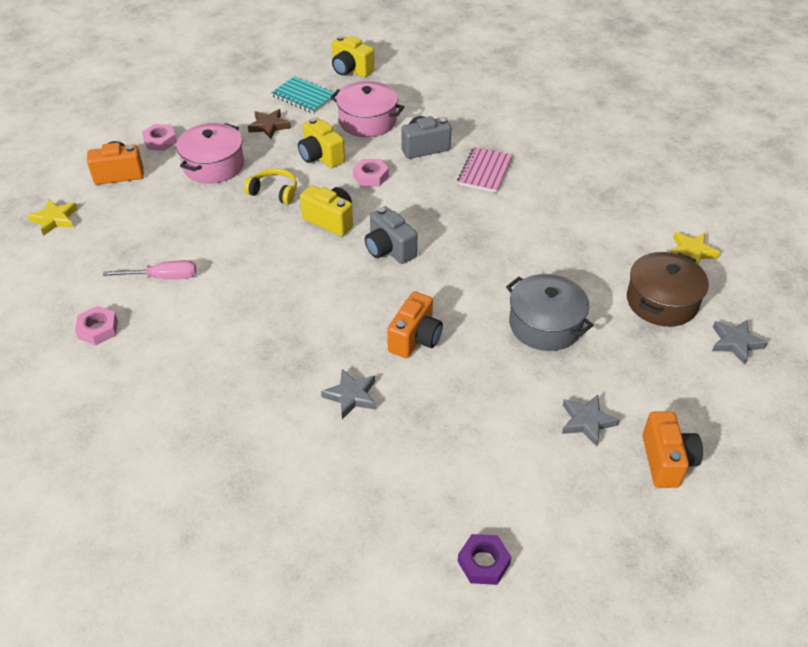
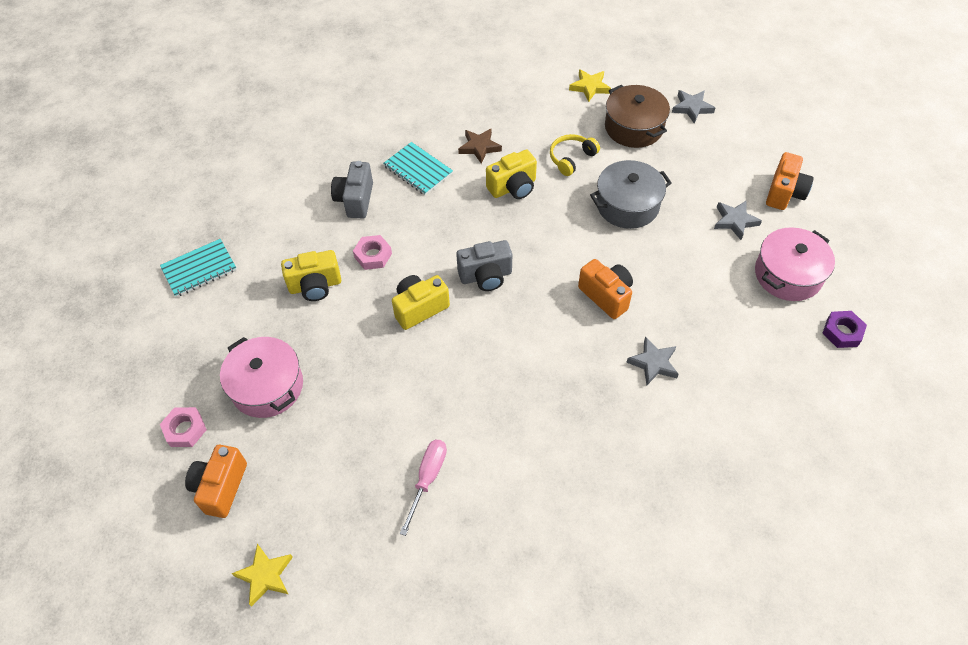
camera: 65 degrees left, 10 degrees up
(98, 329) = (477, 560): pink nut -> none
(269, 126) = (231, 315): brown star -> brown star (479, 147)
(274, 192) = (348, 342): yellow headphones -> yellow headphones (571, 158)
(351, 70) = (182, 214): yellow camera -> yellow camera (513, 187)
(367, 121) = (282, 229): pink pot -> pink pot (788, 274)
(484, 171) = (418, 170): pink notebook -> turquoise notebook
(666, 461) = (784, 193): orange camera -> orange camera turned 90 degrees clockwise

